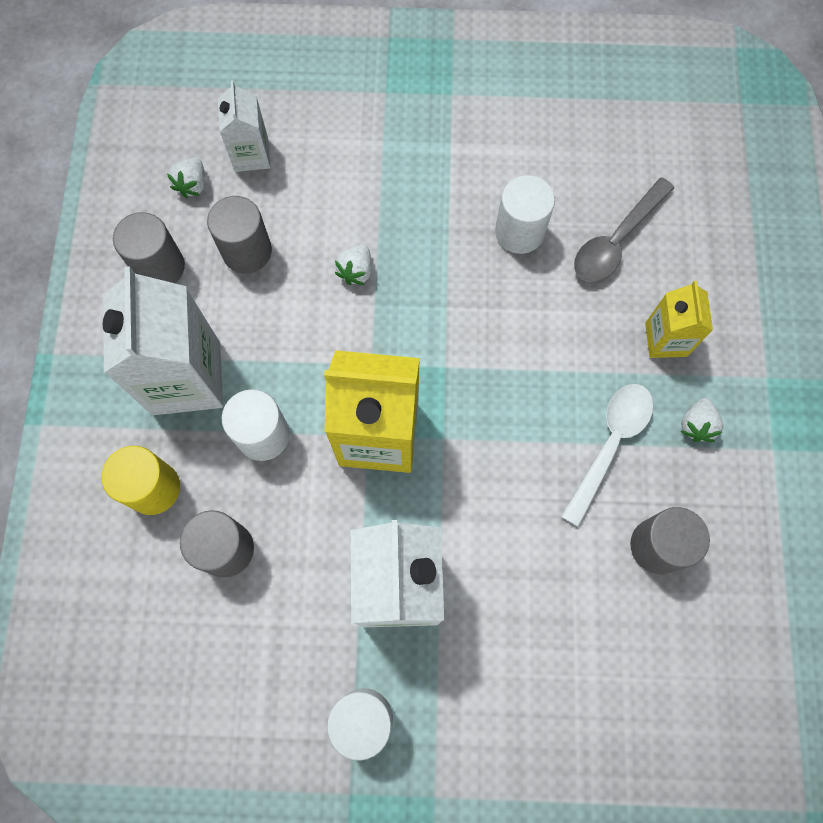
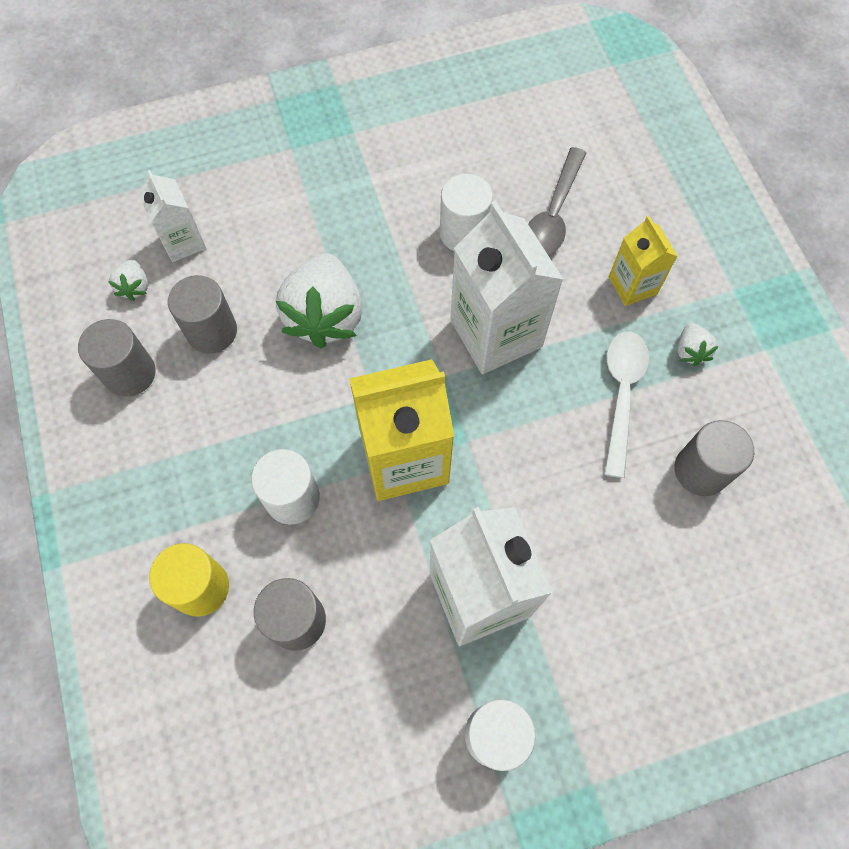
camera: 20 degrees left, 5 degrees down
(186, 378) = (195, 470): white carton -> white carton (496, 333)
(356, 271) = (325, 316): white strawberry -> white strawberry, size x2.23

